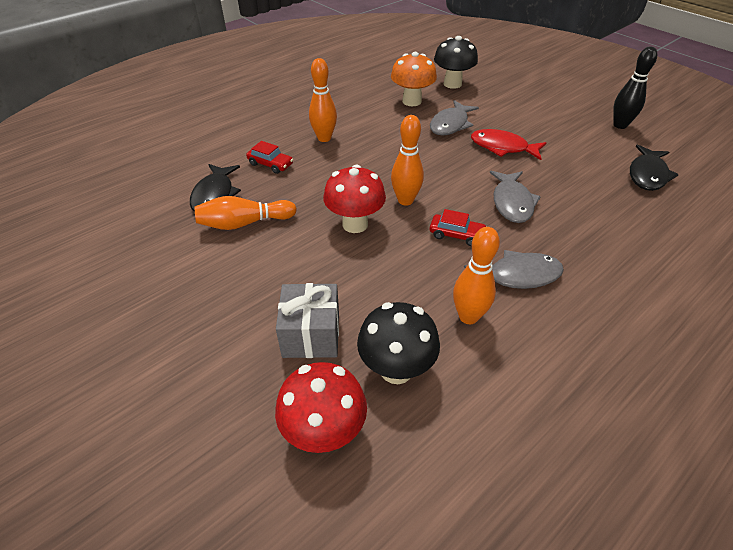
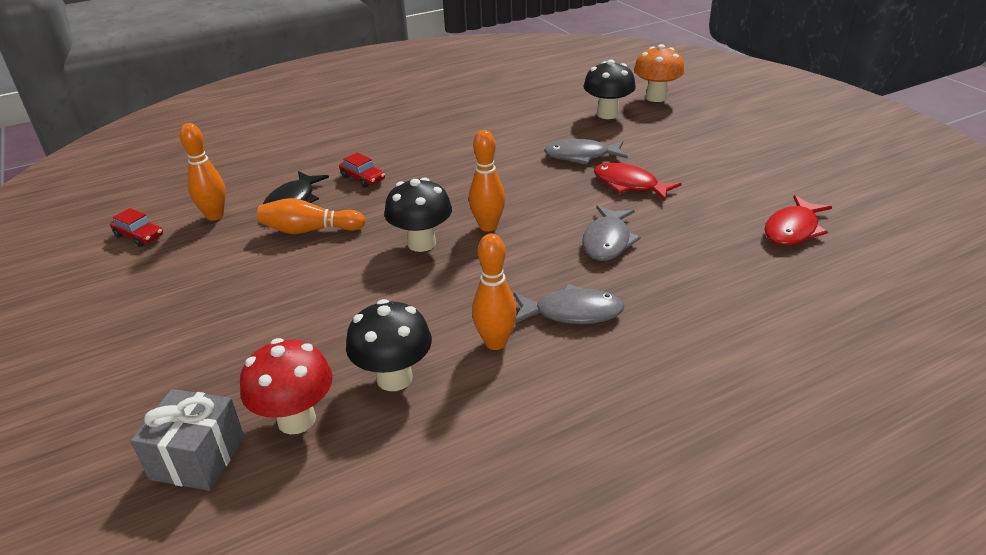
camera: 15 degrees right, 10 degrees down
(311, 334) = (326, 336): grey gift -> grey gift (198, 458)
(324, 138) = (432, 158): orange bowling pin -> orange bowling pin (215, 216)
(355, 224) = (421, 243): red mushroom -> black mushroom
(412, 101) = (549, 129): orange mushroom -> orange mushroom (656, 97)
(450, 124) = (581, 156): grey fish -> grey fish turned 45 degrees clockwise
(456, 235) = (526, 265): red car -> red car (139, 236)
(620, 125) = (791, 174): black bowling pin -> none
(647, 175) = (793, 229): black fish -> red fish

